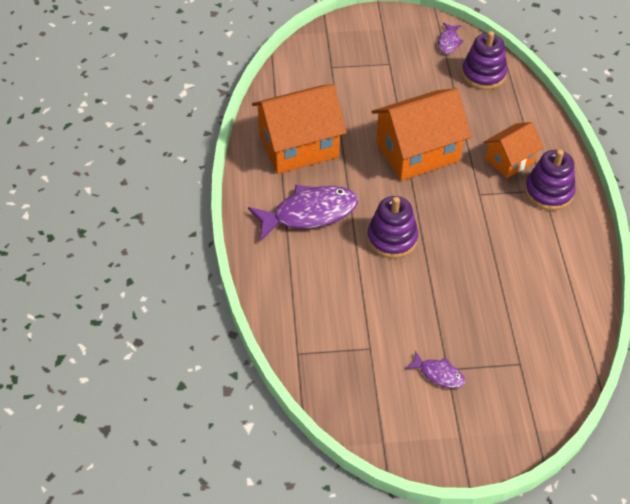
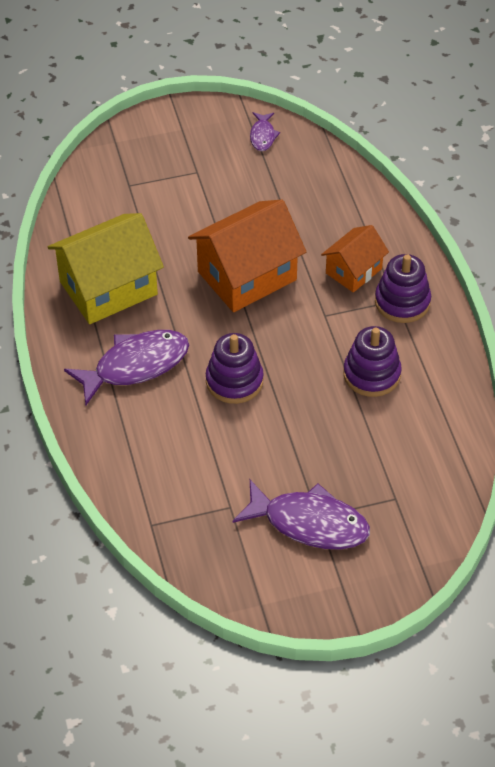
camera: 10 degrees left, 0 degrees up
(299, 146) = (108, 288): orange house -> yellow house
(439, 374) = (309, 523): purple fish -> purple fish, size x2.05
(483, 74) = (309, 171): purple stacking toy -> purple stacking toy (371, 374)

